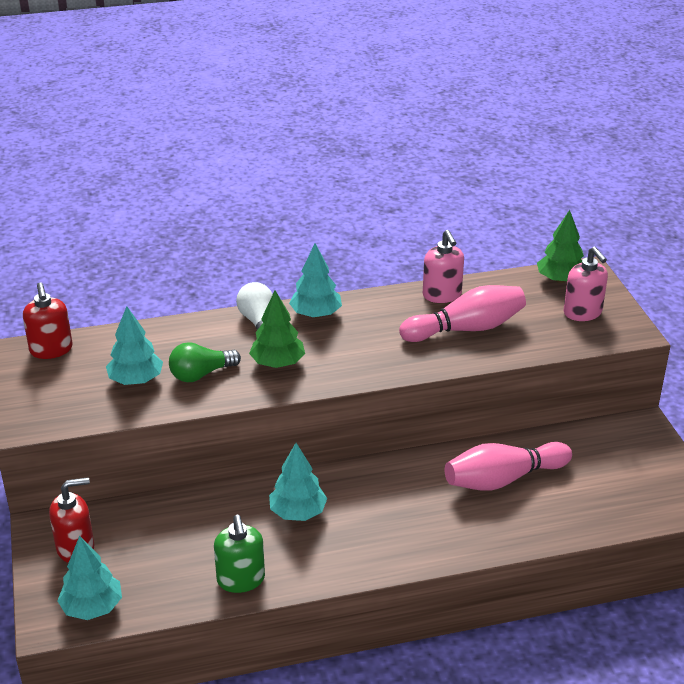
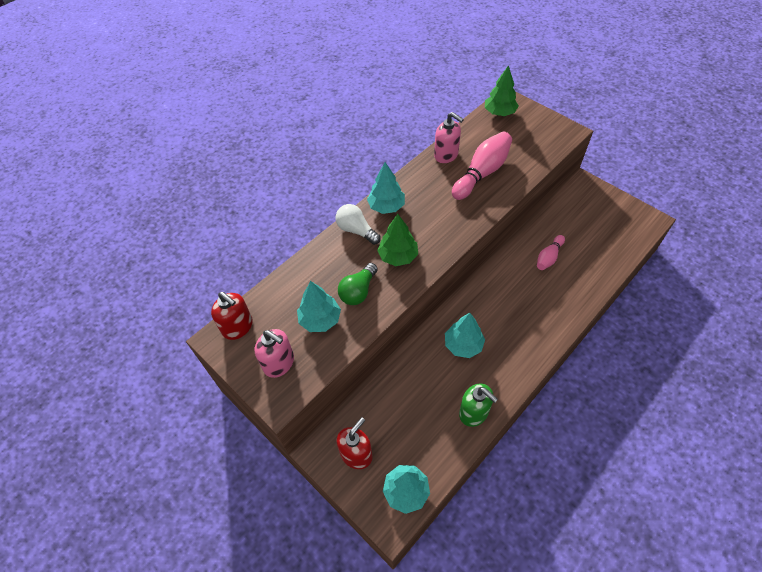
camera: 30 degrees left, 20 degrees up
(503, 479) = (548, 257): pink bowling pin -> pink bowling pin, size x0.58
(582, 313) = (532, 130): pink soap dispenser -> pink soap dispenser (279, 363)

